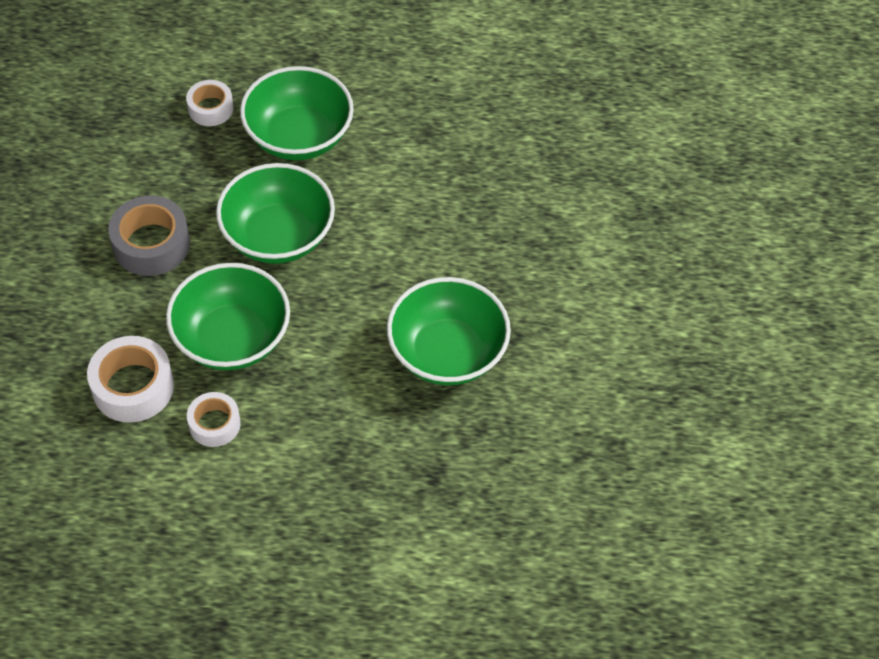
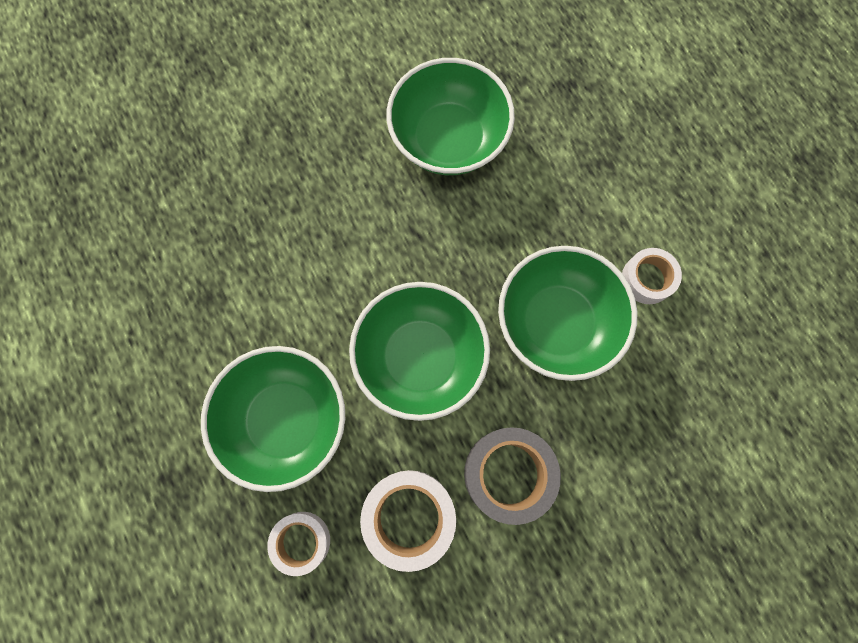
camera: 120 degrees left, 20 degrees up
(133, 387) = (664, 374): white tape -> white tape (409, 516)

